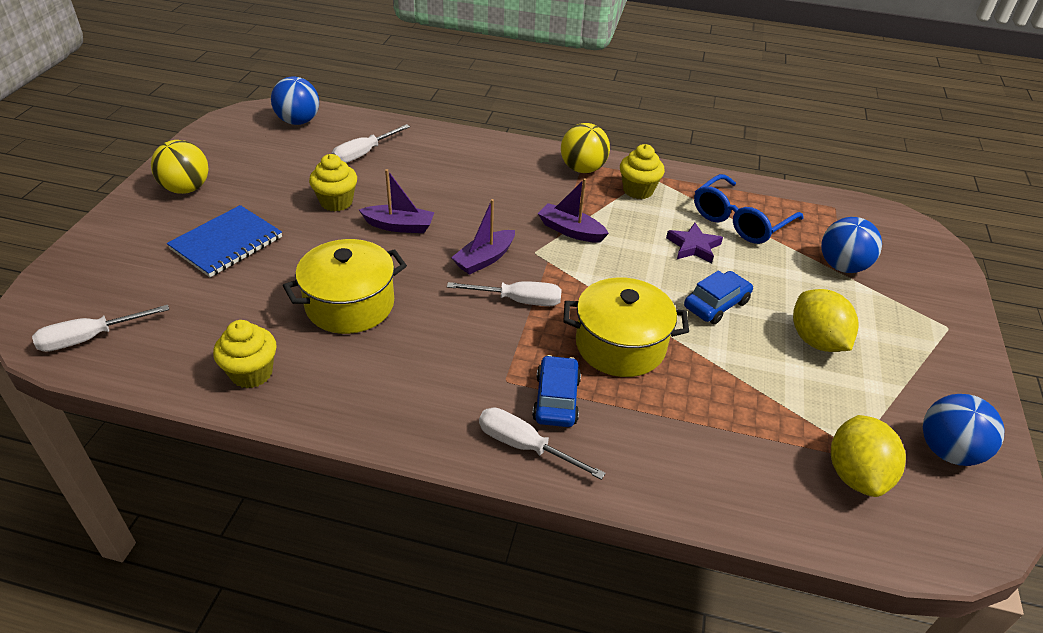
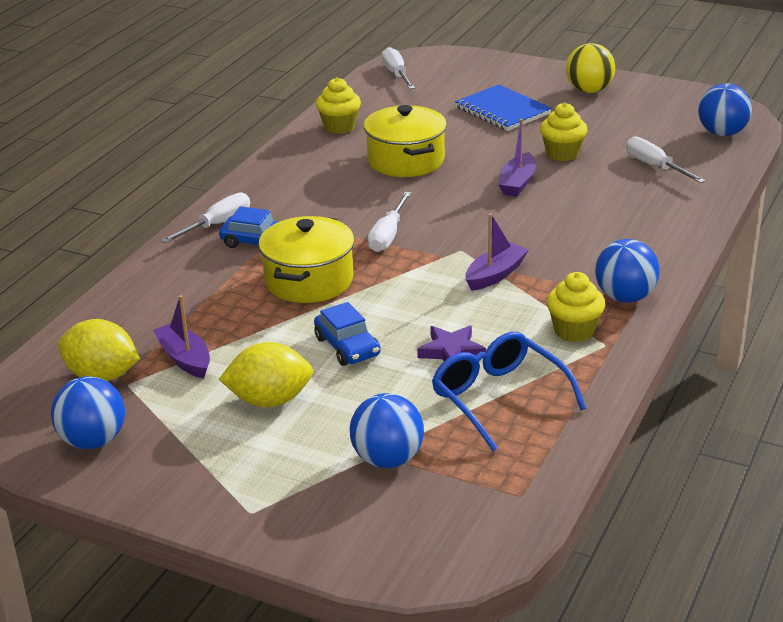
camera: 105 degrees right, 10 degrees down
(484, 259) = (455, 223): purple boat -> purple boat (184, 359)
(582, 169) = (625, 297): yellow ball -> blue ball

